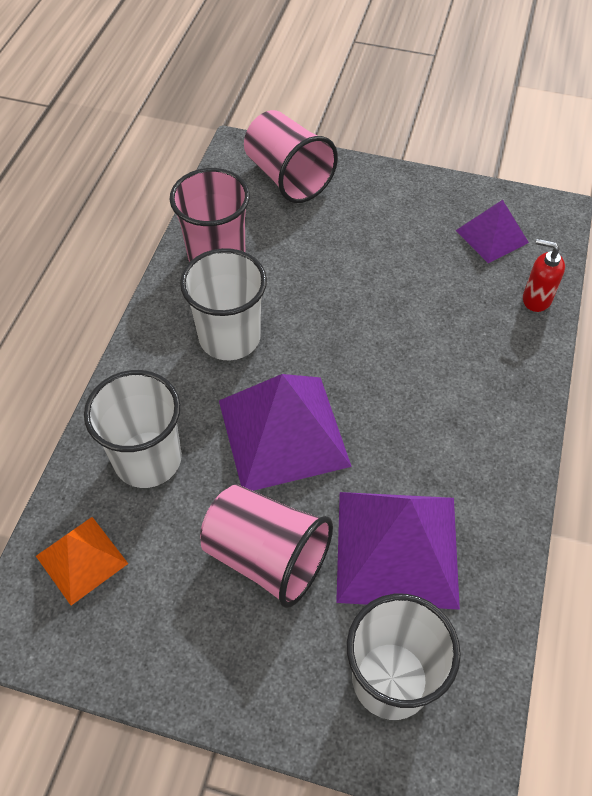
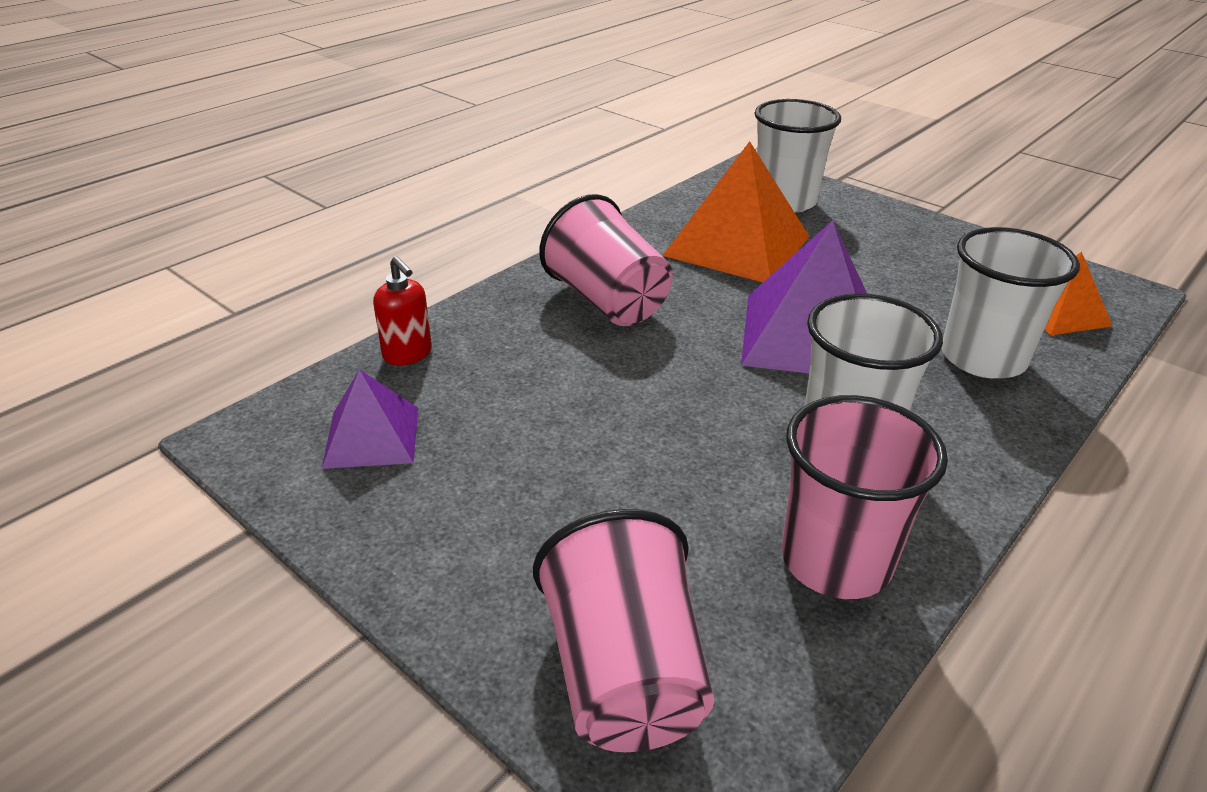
camera: 155 degrees left, 20 degrees down
(267, 556) = (862, 269): pink cup -> pink cup (607, 301)
(397, 548) = (737, 245): purple pyramid -> orange pyramid

